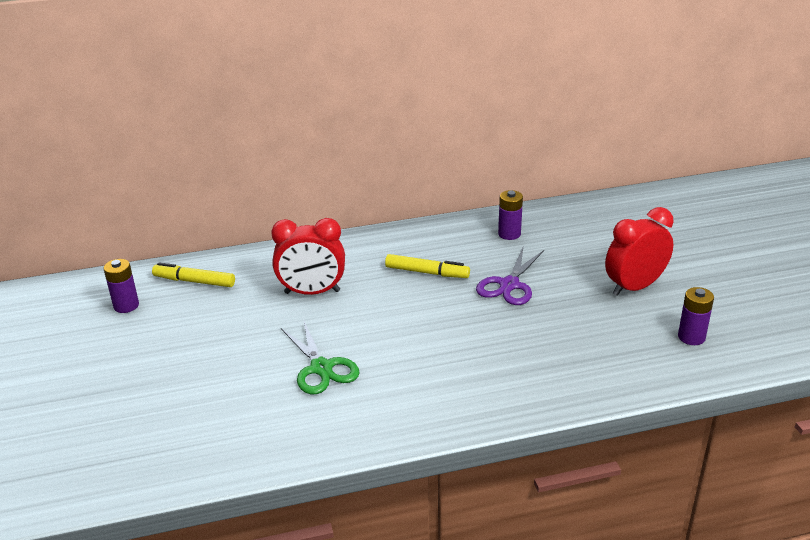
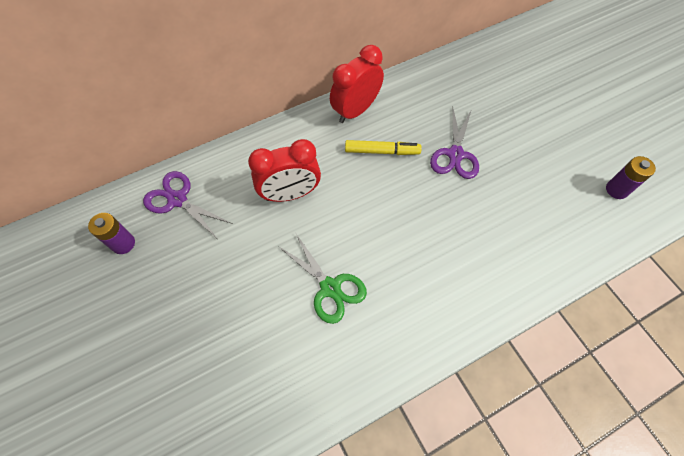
camera: 15 degrees left, 30 degrees up
(194, 281) = (177, 199): yellow marker -> purple scissors
(509, 234) = (435, 92): purple battery -> none
(634, 287) = (555, 139): red clock -> red clock (355, 110)

